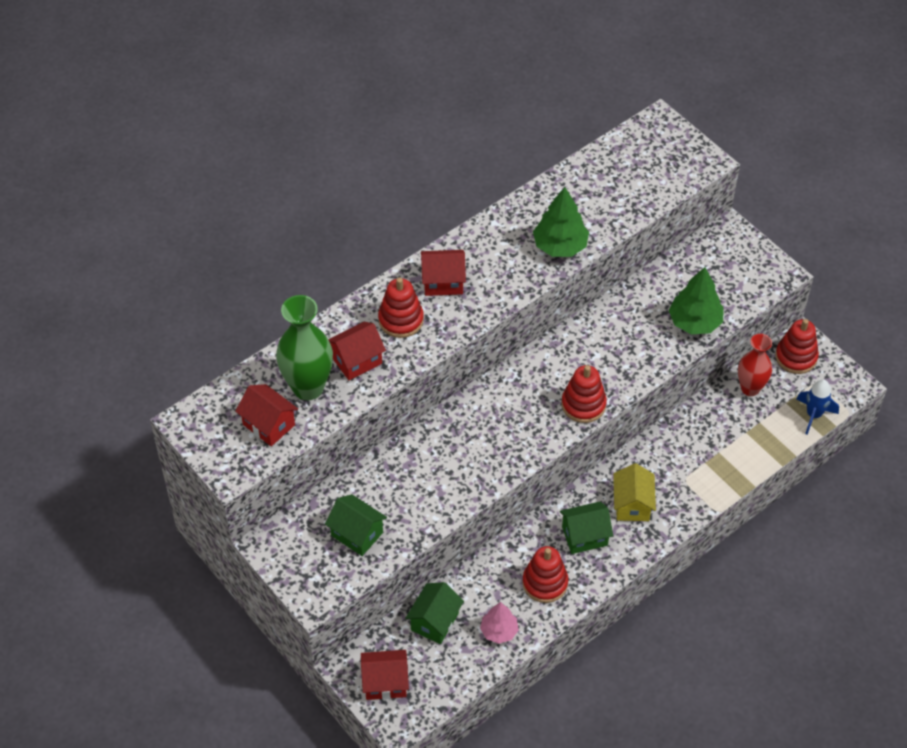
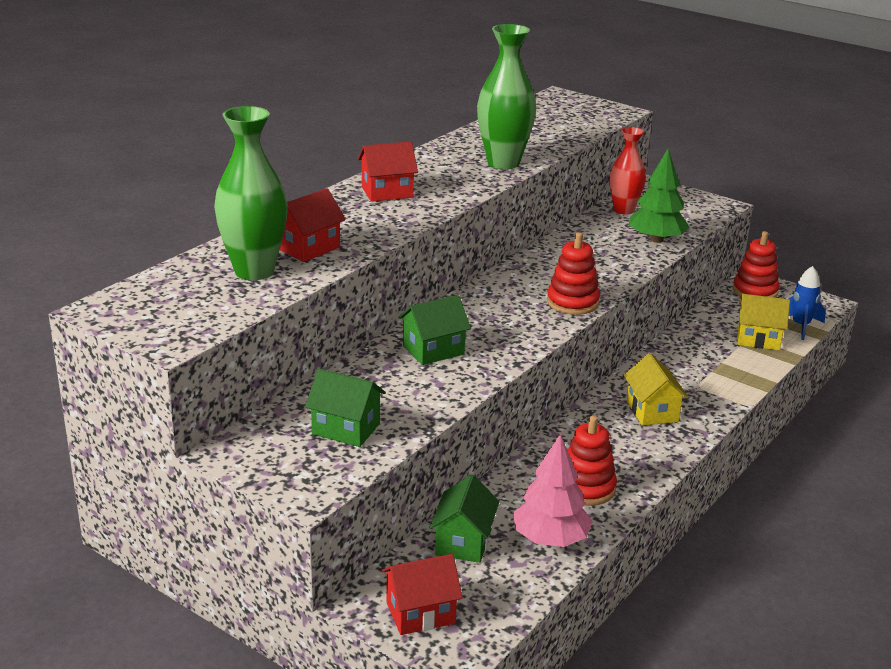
camera: 15 degrees left, 25 degrees down
(269, 424) = (212, 302): red house -> none
(401, 320) = (350, 218): red stacking toy -> none
(499, 631) = (550, 539): pink tree -> pink tree, size x1.54
(560, 246) = (503, 163): green tree -> green vase
(584, 536) = (612, 443): green house -> green house (433, 350)
(750, 388) = (724, 315): red vase -> red vase (624, 210)
(766, 426) = (758, 339): none -> yellow house

